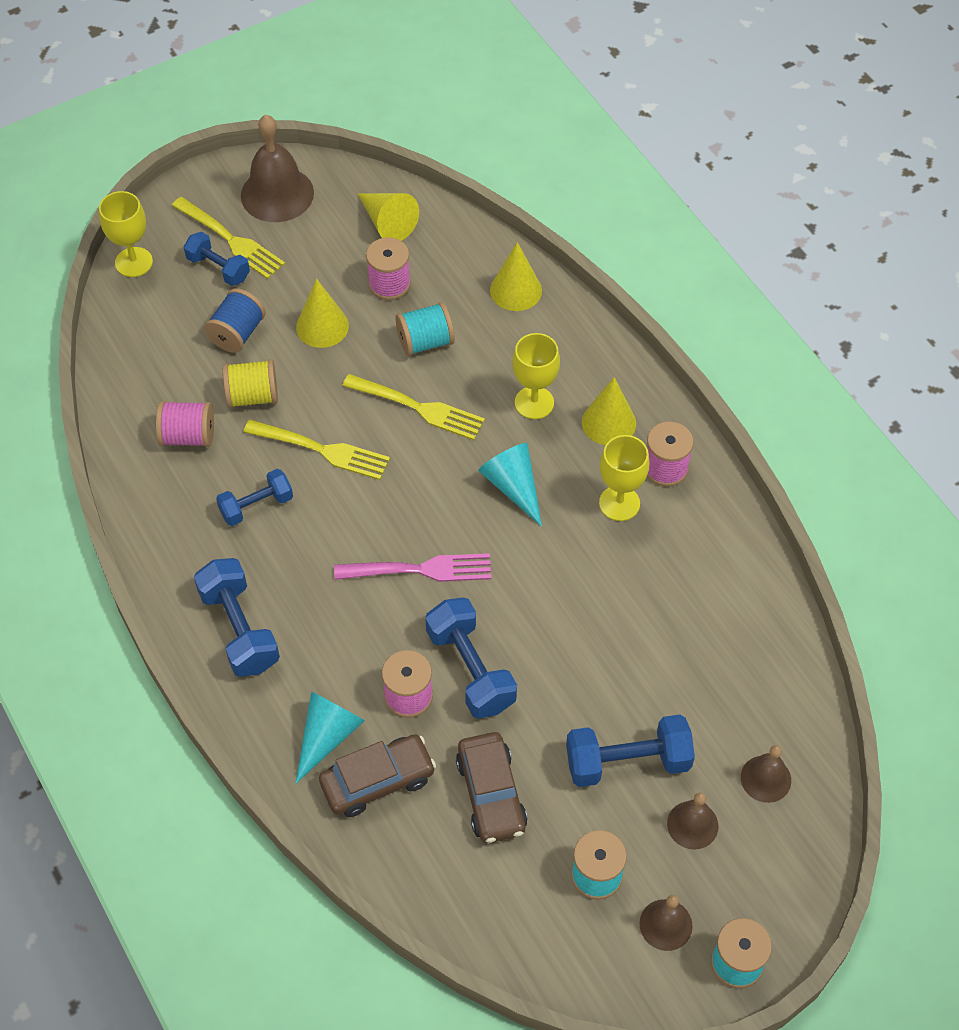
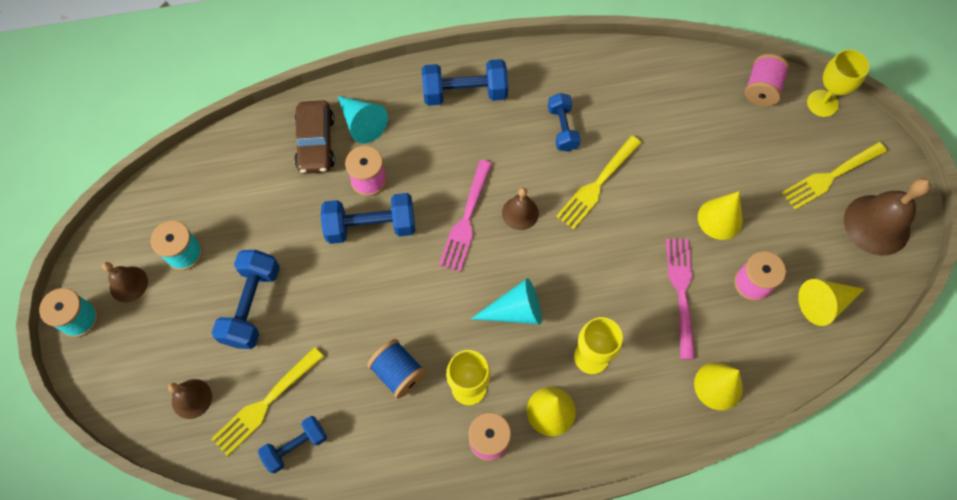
camera: 110 degrees right, 10 degrees up
(188, 436) = (640, 101): pink spool -> pink spool (761, 89)
(218, 268) = (801, 160): blue dumbbell -> blue dumbbell (296, 446)
(237, 333) = (729, 156): blue spool -> blue spool (398, 373)
(252, 396) = (664, 151): yellow spool -> none
(418, 408) = (615, 265): yellow fork -> yellow fork (265, 403)
(425, 342) = (681, 292): turquoise spool -> pink fork
(491, 794) = (273, 208): brown car -> none
(692, 825) = (185, 331): brown bell -> brown bell (520, 213)

